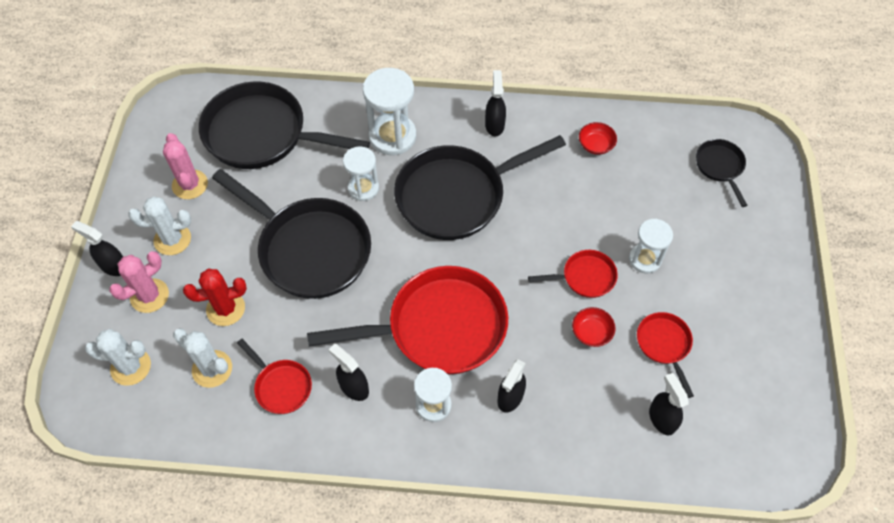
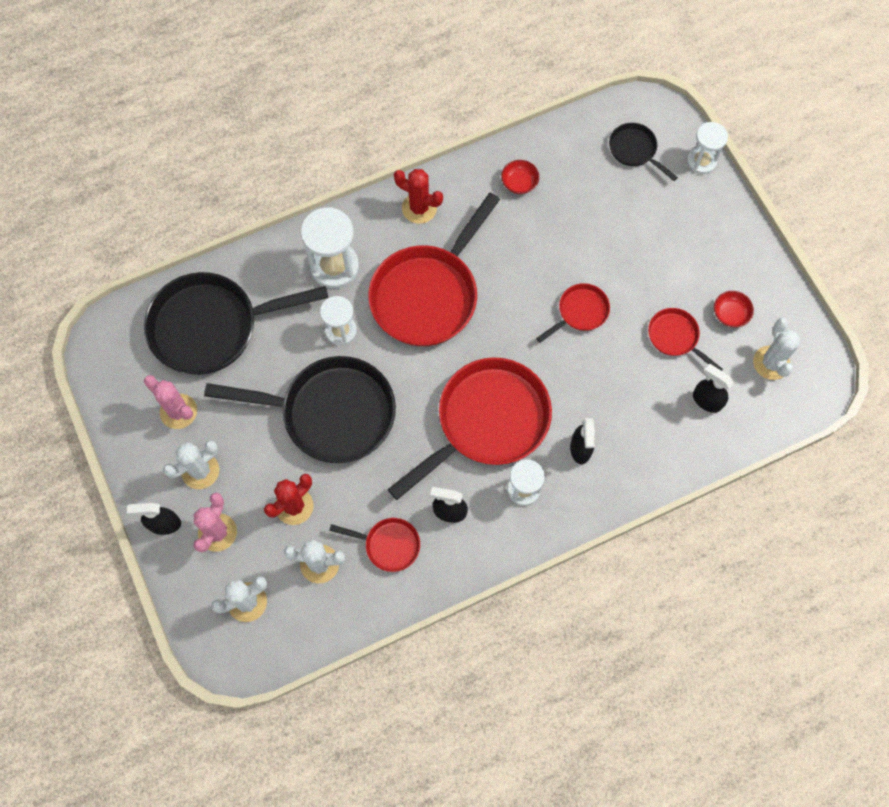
camera: 30 degrees left, 10 degrees up
(456, 196) = (428, 294): black pan -> red pan
(494, 125) = (419, 208): black spray bottle -> red cactus
(591, 332) = (613, 358): red bowl -> red bowl (730, 314)
(645, 259) = (619, 270): white hourglass -> white hourglass (701, 161)
(749, 418) = (771, 363): none -> white cactus

